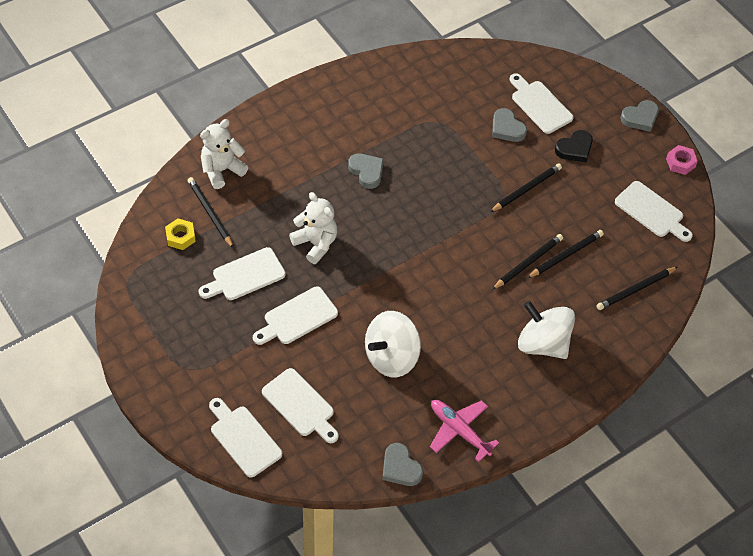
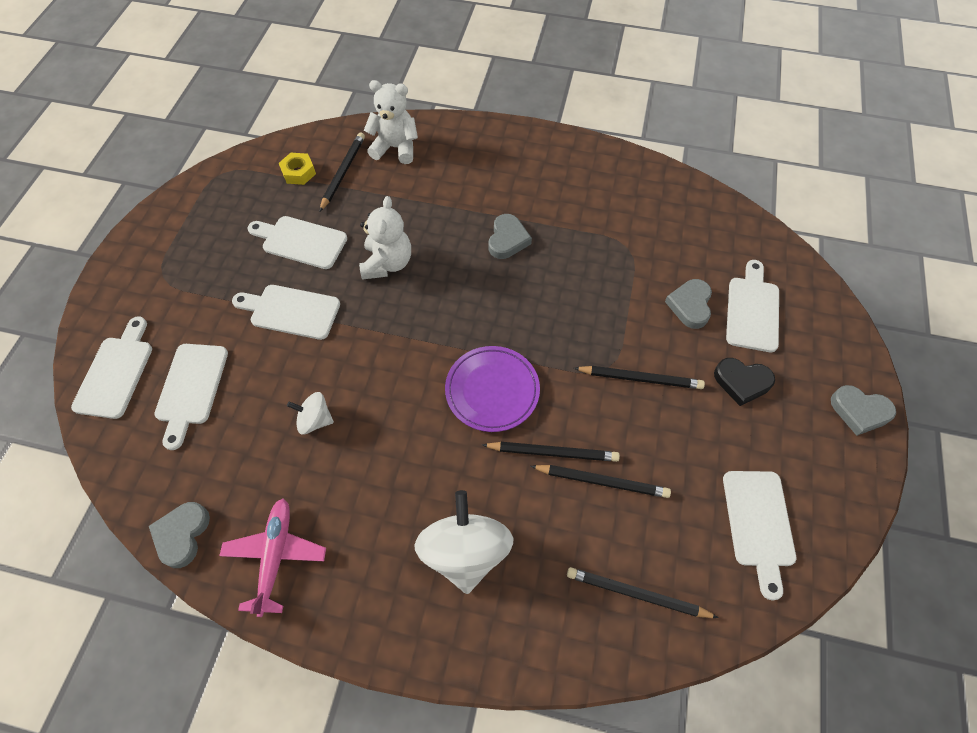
camera: 50 degrees right, 5 degrees up
(391, 357) = (315, 420): white spinning top -> white spinning top, size x0.52
(462, 260) = (492, 390): none -> purple plate
(680, 163) = (858, 500): pink nut -> none

